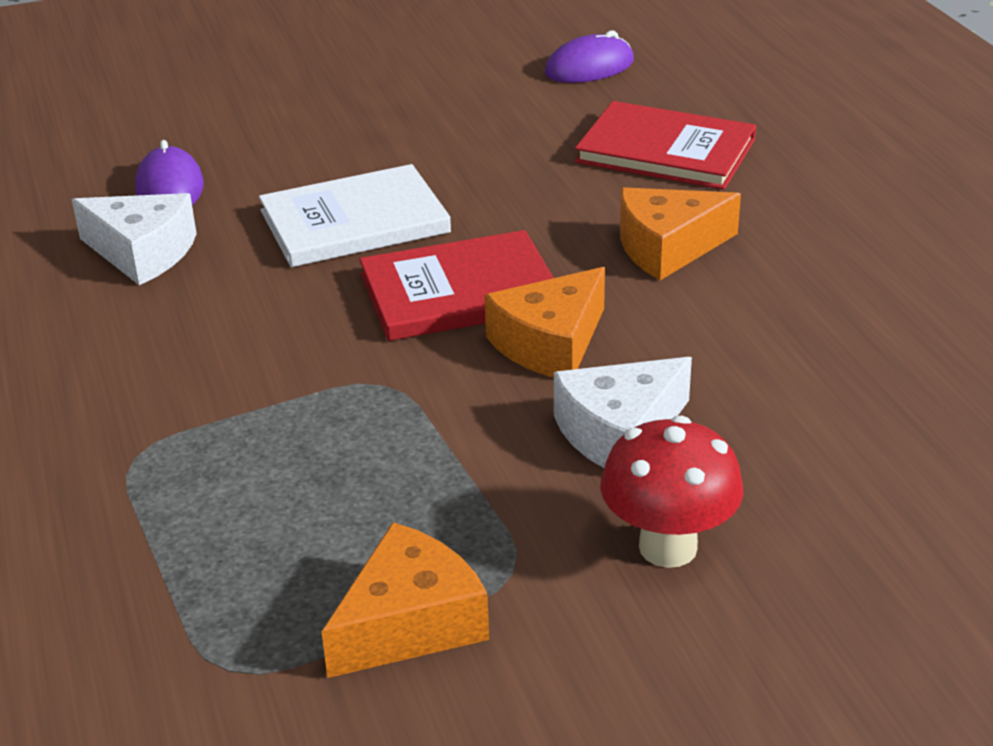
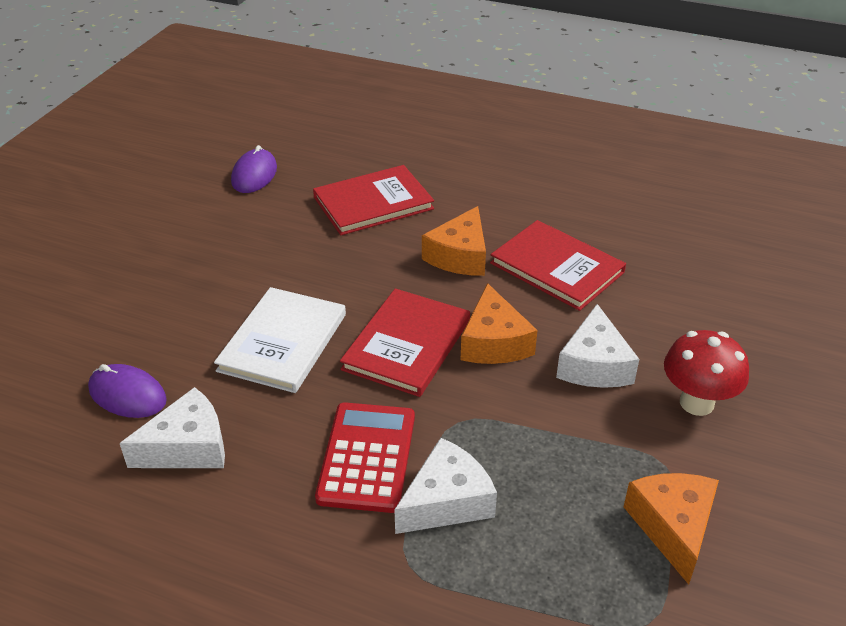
camera: 50 degrees left, 5 degrees up
(252, 436) = (447, 501): none -> white cheese
(254, 355) = (367, 457): none -> red calculator
(762, 321) = (557, 267): none -> red book

